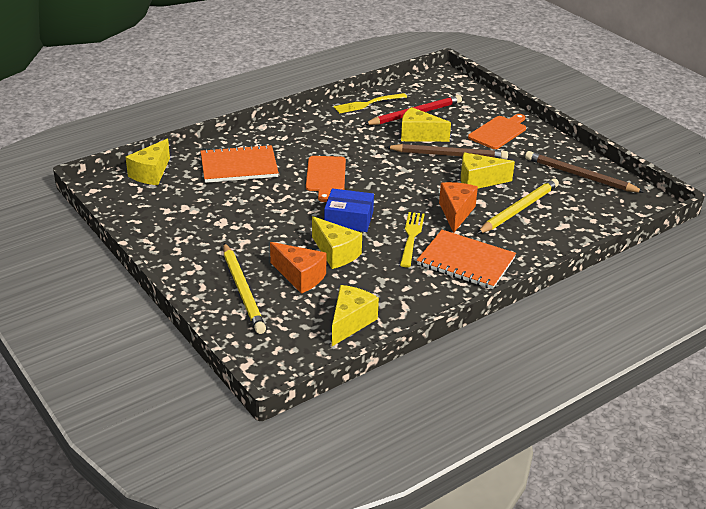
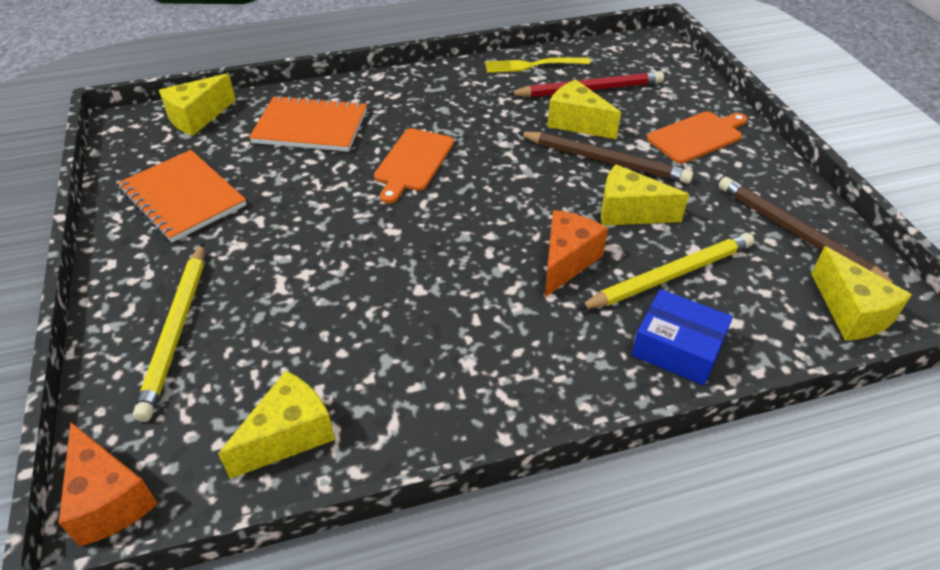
camera: 20 degrees right, 10 degrees up
(300, 277) = (271, 325): orange cheese -> orange cheese (109, 499)
(335, 253) = (348, 295): yellow cheese -> yellow cheese (851, 312)
(349, 219) = (402, 238): blue box -> blue box (677, 348)
(411, 237) = (476, 290): yellow fork -> none
(466, 261) = (537, 358): orange notebook -> orange notebook (183, 198)

